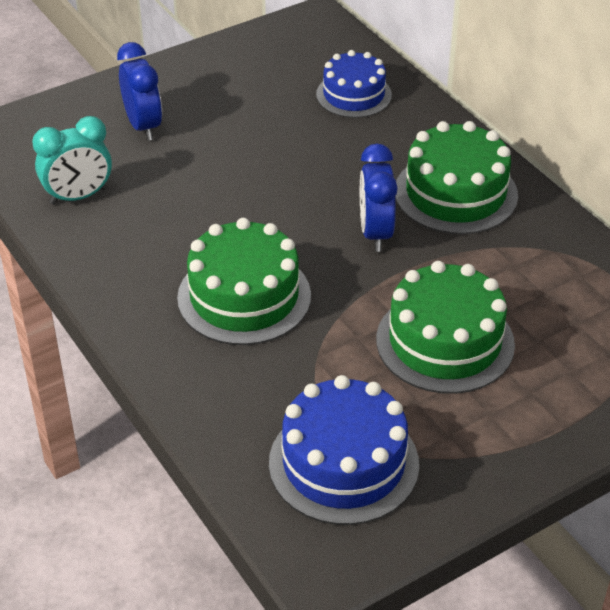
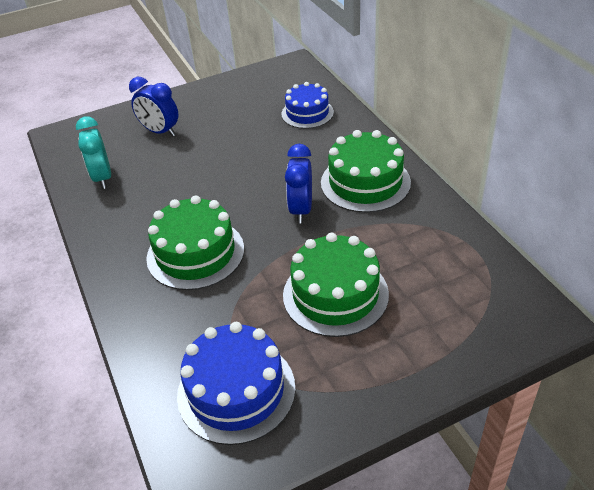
camera: 10 degrees right, 0 degrees up
(78, 196) = (102, 178): turquoise clock -> turquoise clock turned 90 degrees clockwise
(143, 126) = (160, 131): blue clock -> blue clock turned 135 degrees clockwise

